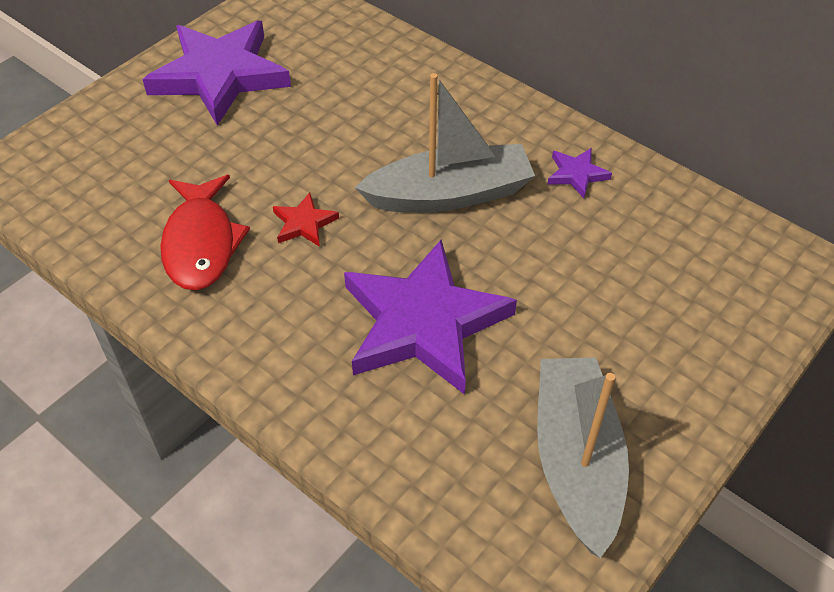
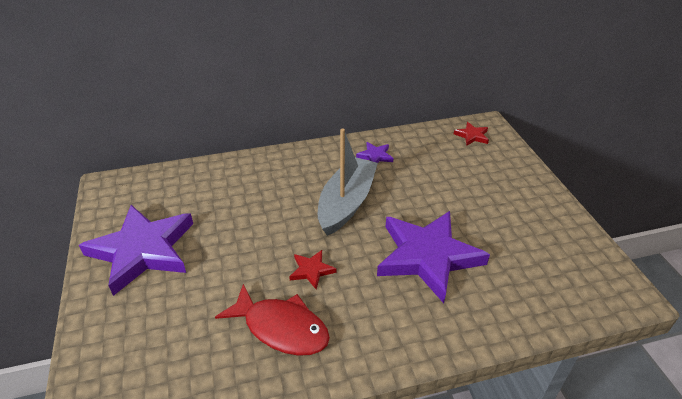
camera: 55 degrees left, 10 degrees down
(576, 461) = (551, 245): grey boat -> none
(753, 260) = (472, 136): none -> red star

